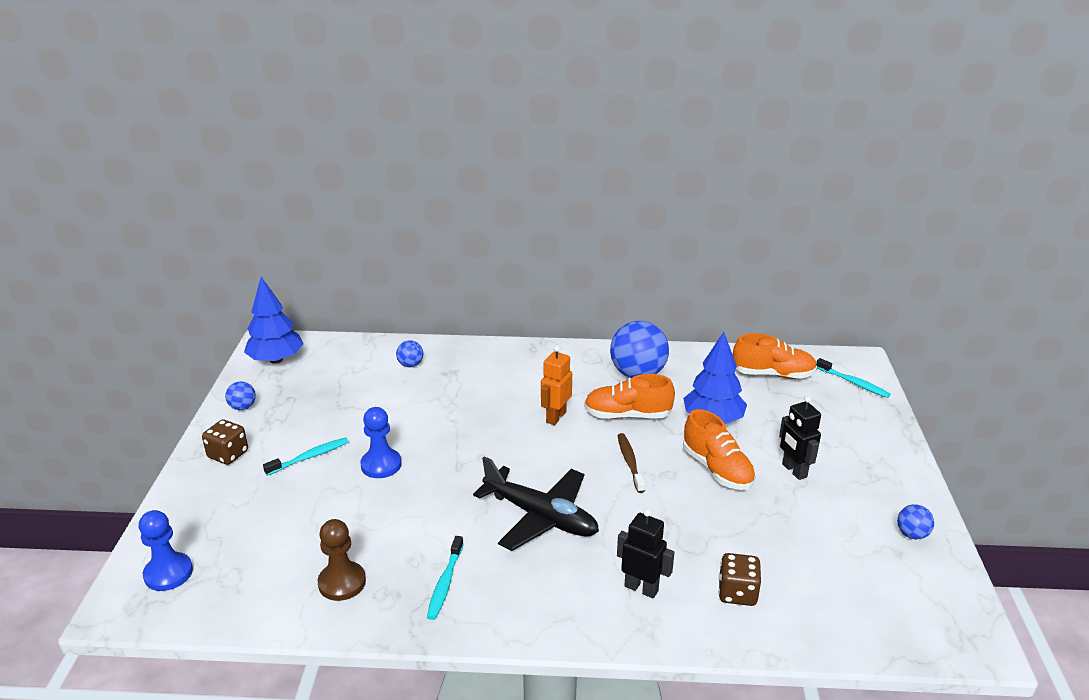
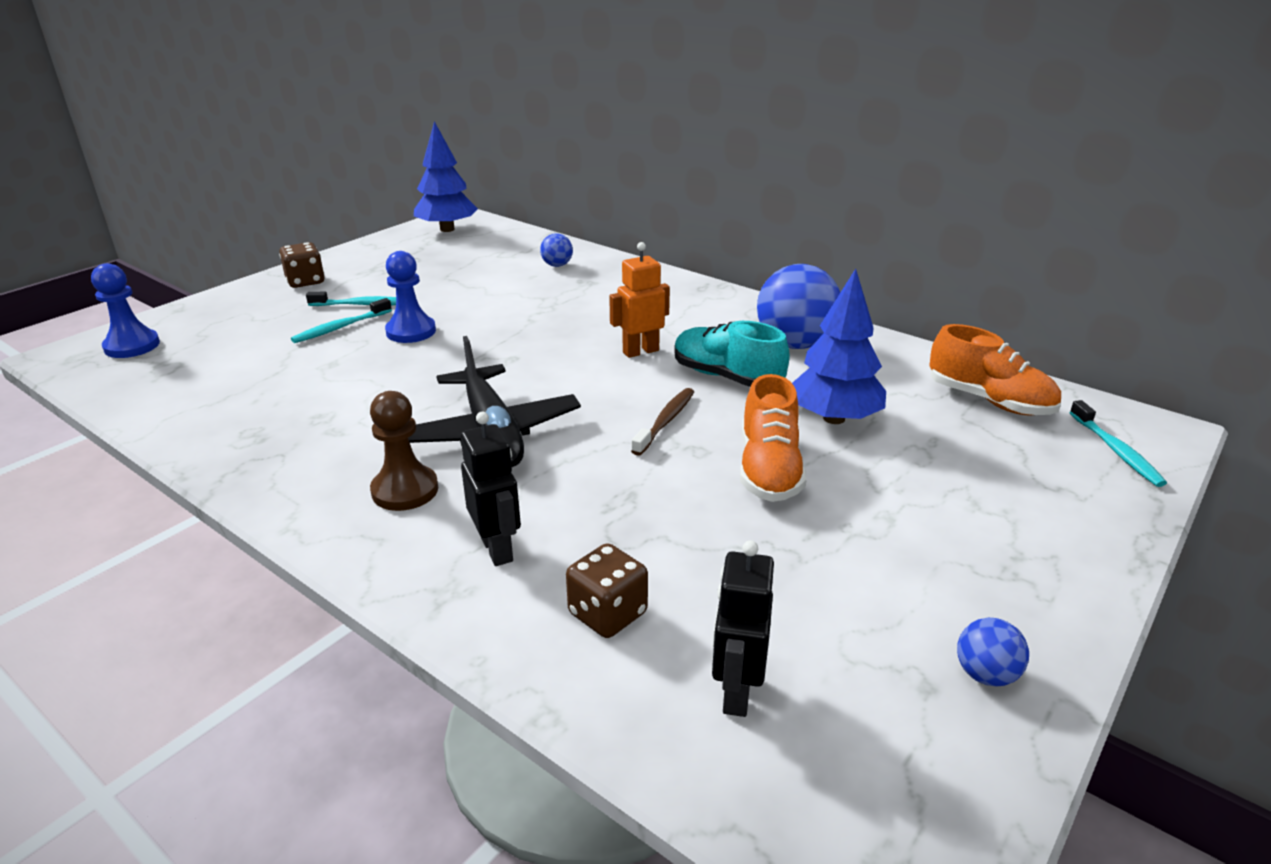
camera: 35 degrees right, 0 degrees up
(243, 407) = (369, 253): blue ball -> none
(342, 582) = (234, 408): brown pawn -> brown pawn (405, 490)
(445, 583) = (315, 449): turquoise toothbrush -> turquoise toothbrush (341, 327)
(627, 415) = (726, 377): orange shoe -> turquoise shoe
(794, 470) = (881, 514): black robot -> black robot (736, 692)

